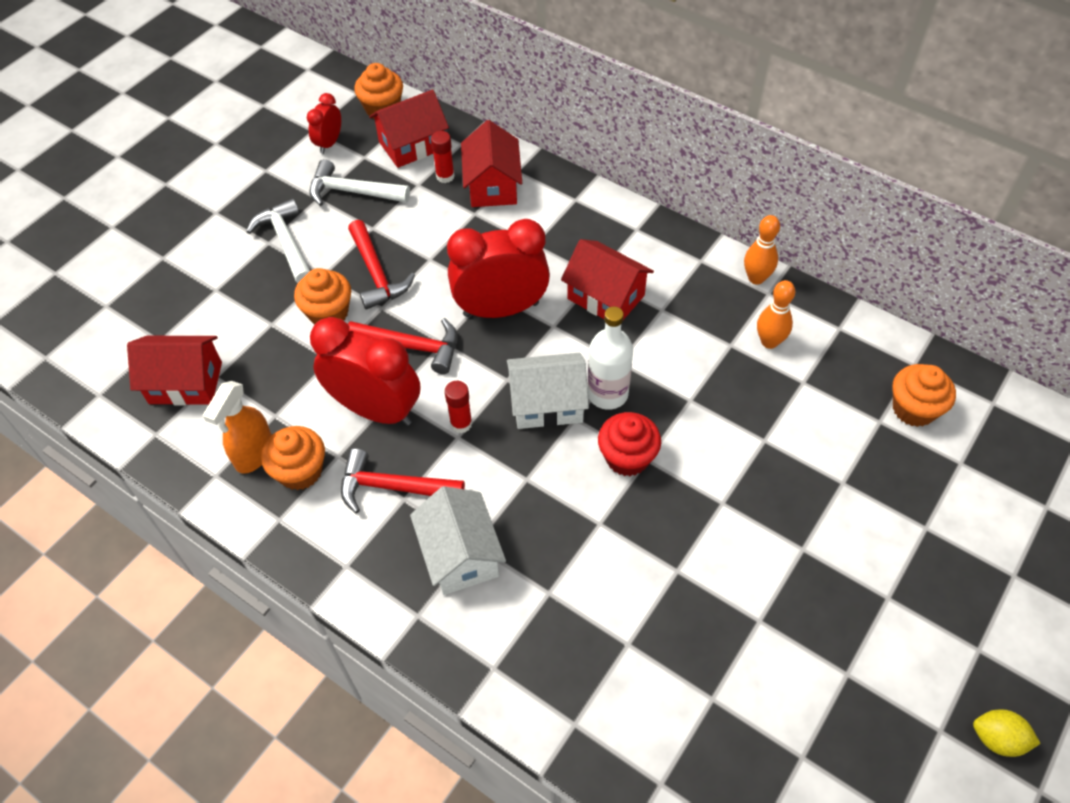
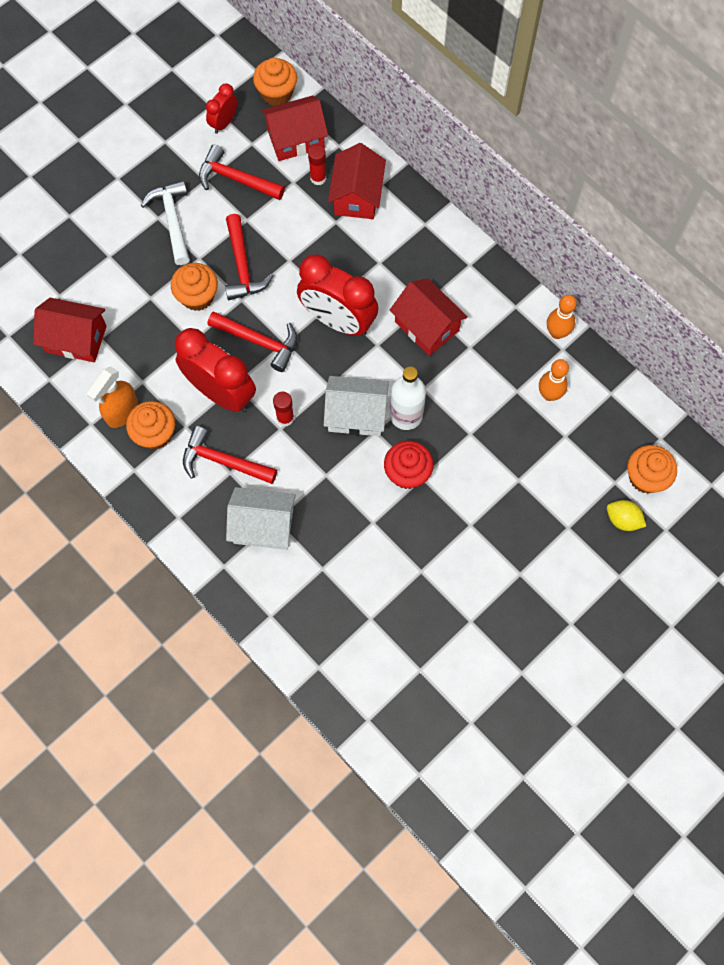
camera: 10 degrees right, 15 degrees up
(352, 192) = (236, 179): white hammer -> red hammer
(460, 554) = (263, 526): white house -> white house turned 75 degrees counterclockwise
(501, 309) = (338, 321): red clock -> red clock turned 150 degrees counterclockwise
(997, 739) = (612, 739): yellow lemon -> yellow lemon (622, 520)

